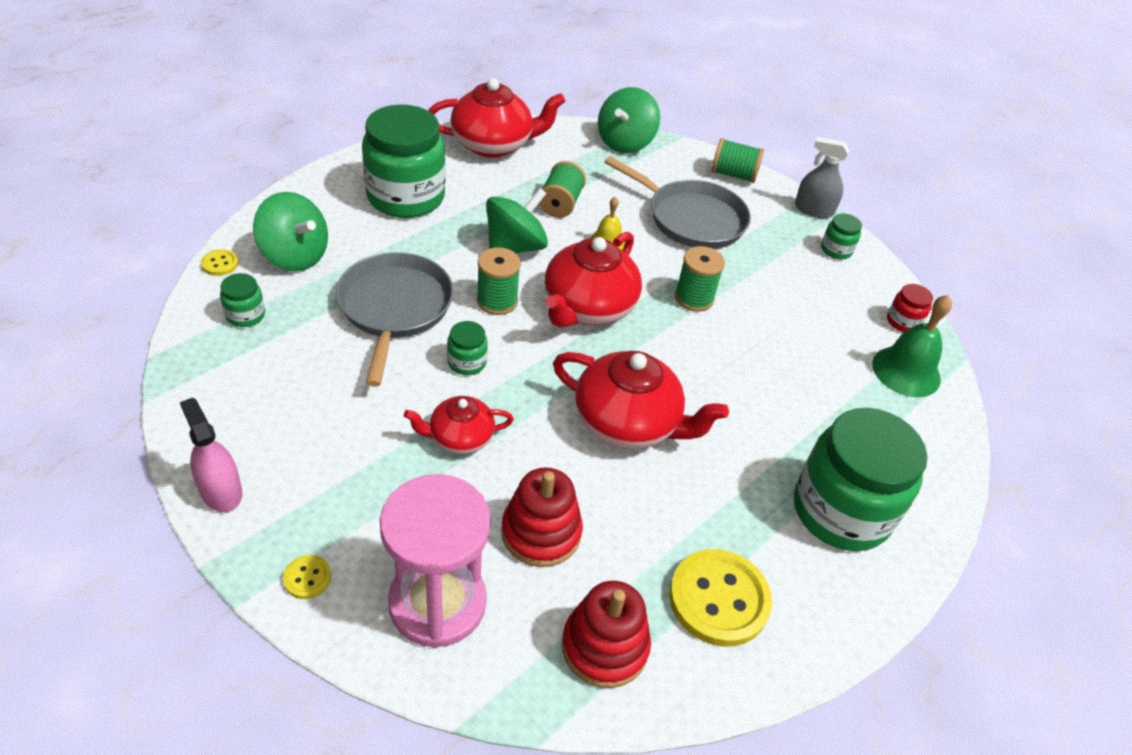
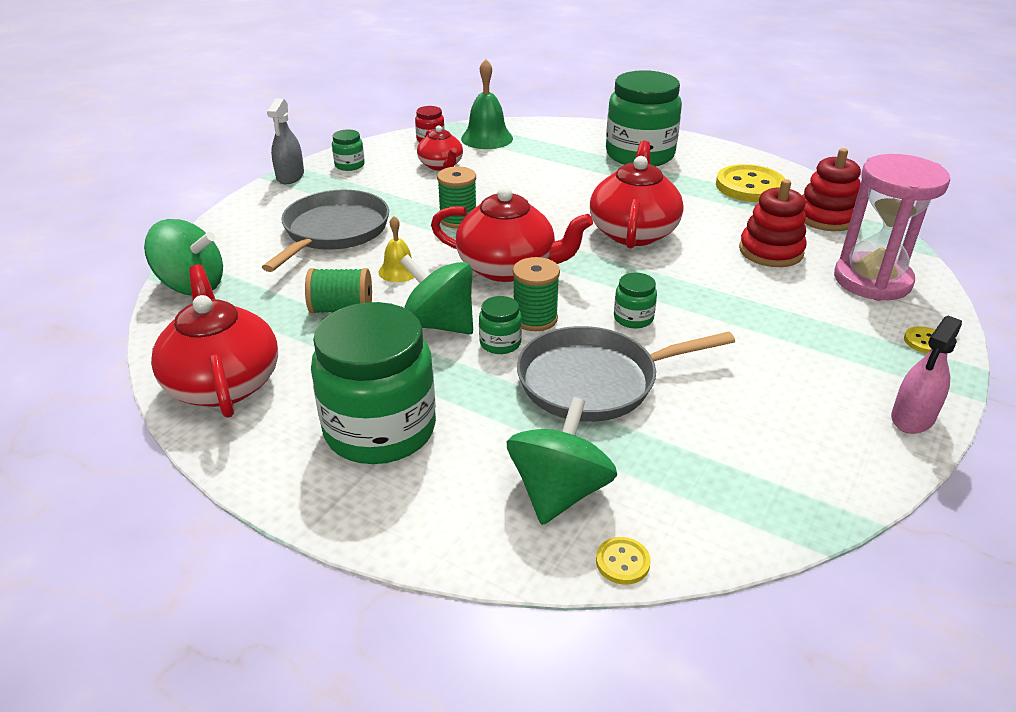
camera: 100 degrees left, 10 degrees down
(245, 315) = (693, 495): green jar -> green jar (500, 343)
(460, 438) = (722, 303): red teapot -> red teapot (441, 165)
(733, 175) = (242, 217): green spool -> none

